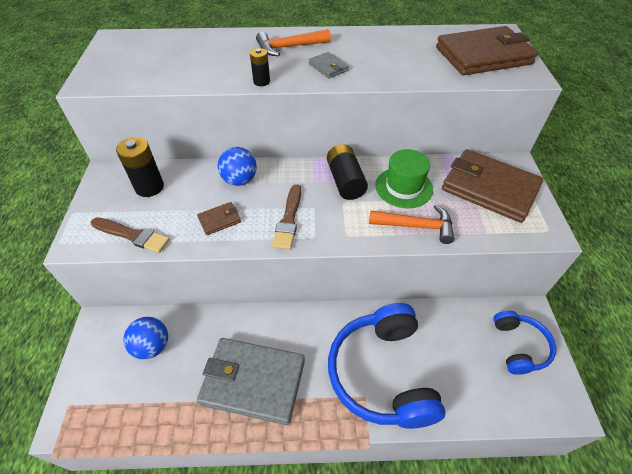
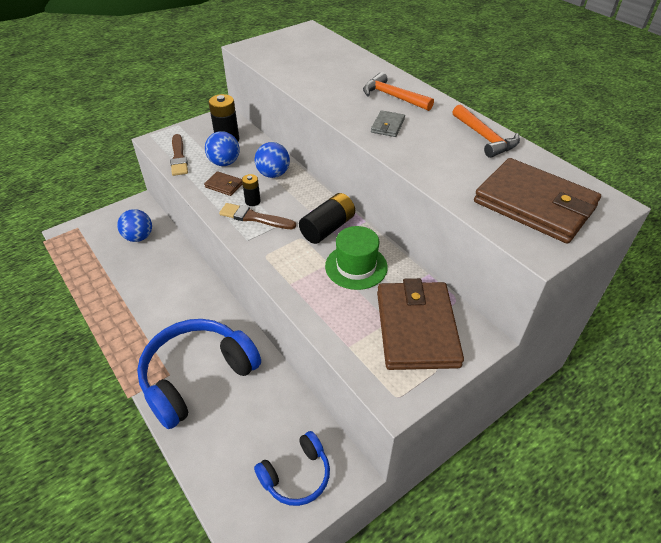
camera: 55 degrees right, 5 degrees down
(184, 205) = (224, 163): none -> blue ball
(253, 381) = (143, 302): grey wallet -> none
(261, 82) = (327, 106): black battery -> black battery (252, 201)
(288, 219) = (254, 217): brown brush -> brown brush turned 45 degrees clockwise
(416, 226) = (313, 294): orange hammer -> orange hammer (485, 138)

